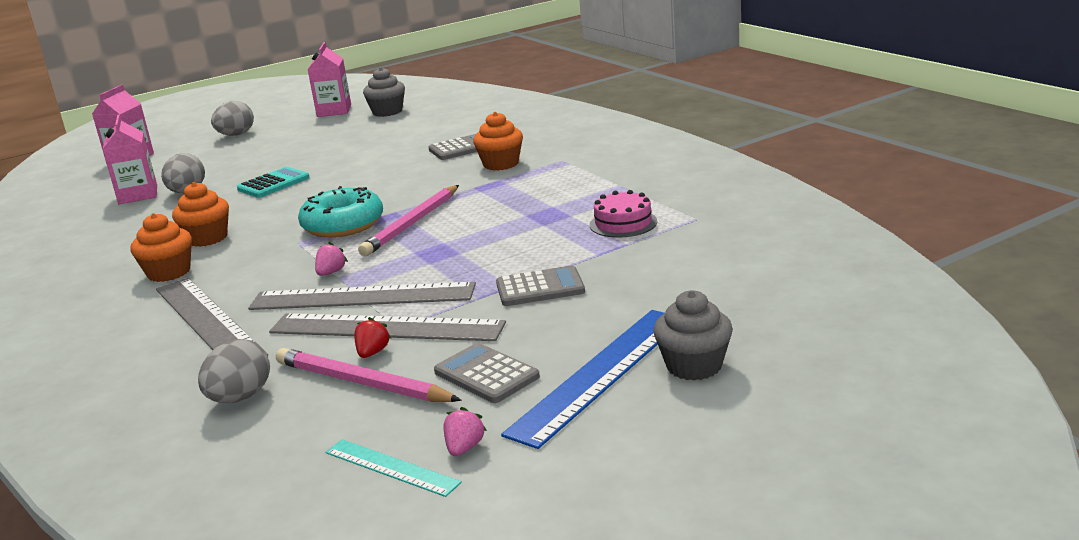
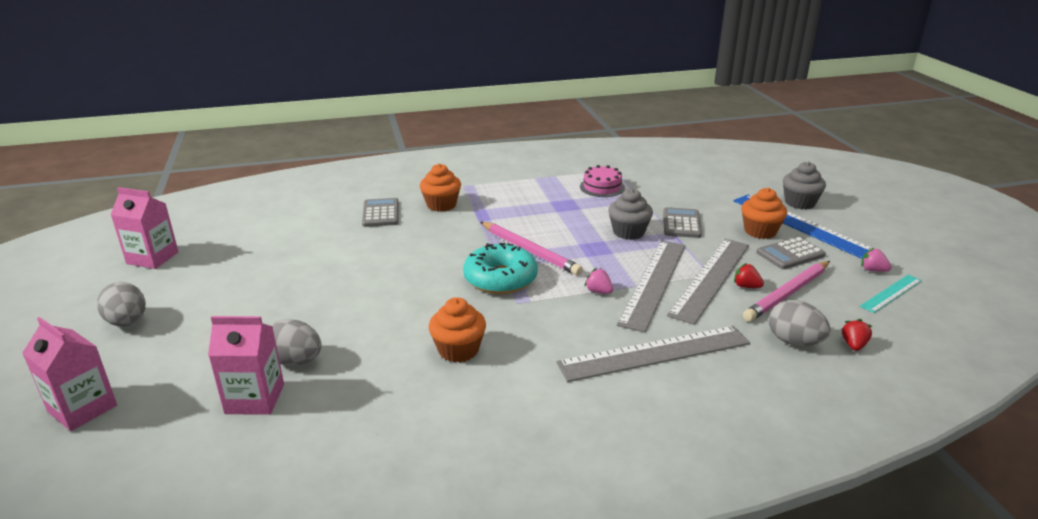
camera: 75 degrees left, 5 degrees up
(169, 272) = (528, 374): orange cupcake -> orange cupcake (760, 231)
(236, 440) = (853, 345): none -> red strawberry
(273, 184) = (345, 306): turquoise calculator -> none
(387, 112) = (214, 232): grey cupcake -> grey cupcake (628, 232)

